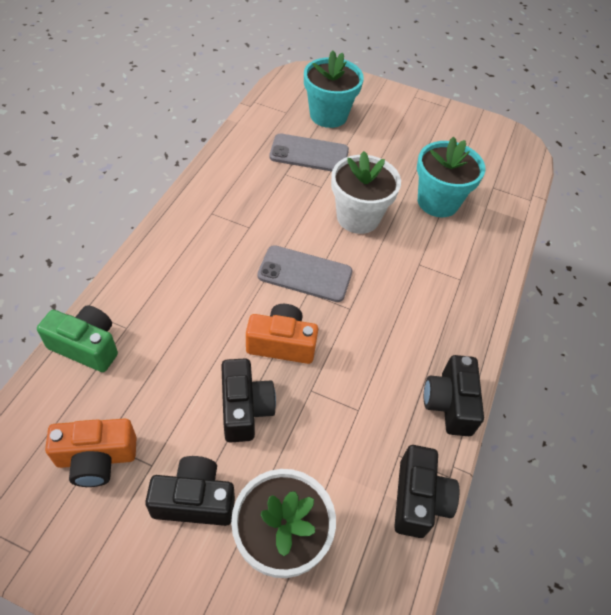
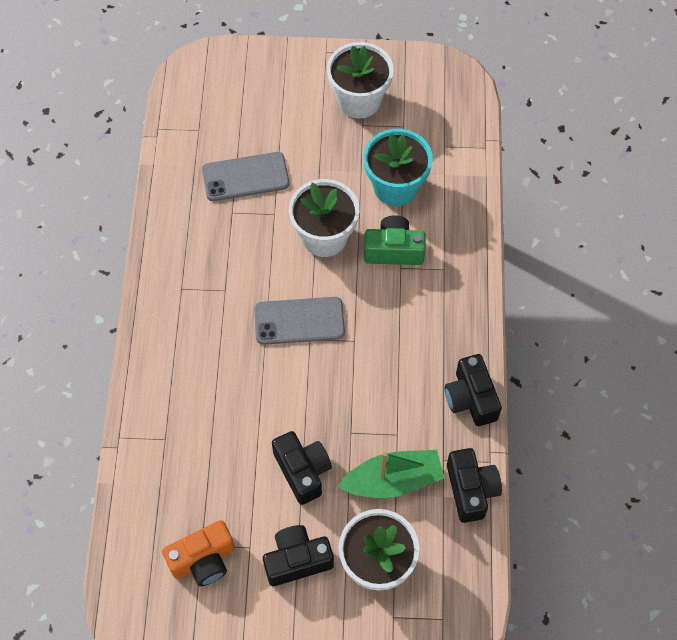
camera: 15 degrees left, 10 degrees up
(86, 346) = (140, 470): green camera -> green camera (393, 250)
(281, 344) = (308, 400): orange camera -> none
(328, 115) = (244, 116): turquoise flower pot -> none
(336, 455) = (393, 480): none -> green boat
(429, 134) = (359, 100): none -> white flower pot

